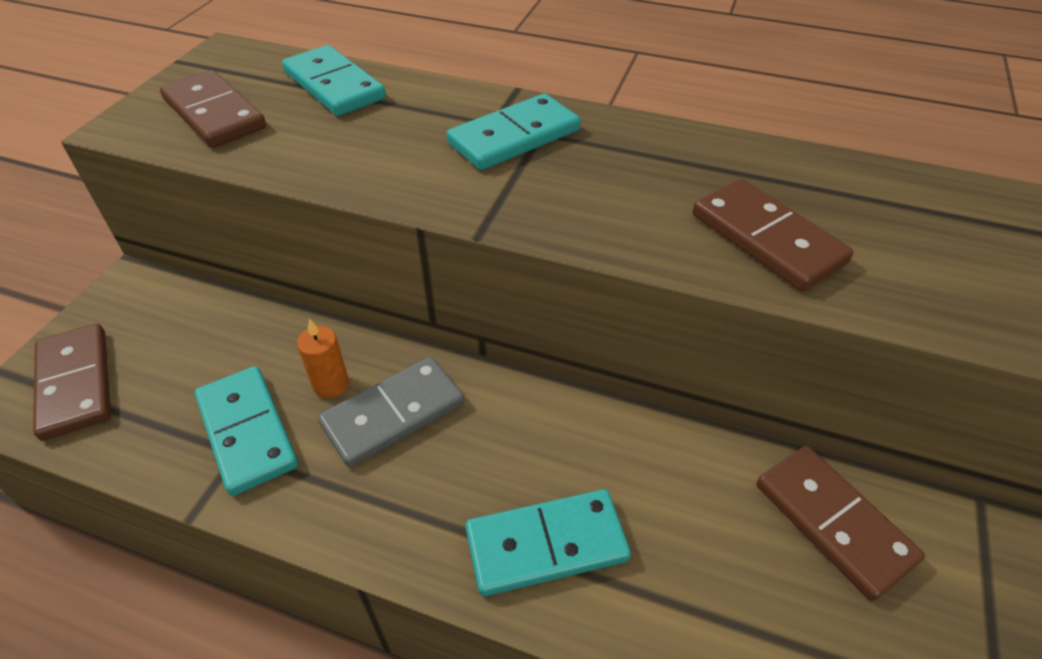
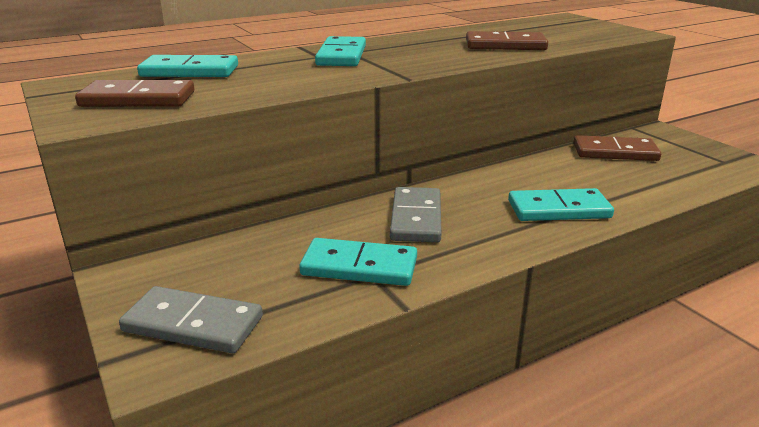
camera: 50 degrees left, 20 degrees down
(76, 383) = (193, 324): brown domino -> grey domino
(331, 384) = (362, 229): orange candle -> none
(546, 544) = (558, 209): turquoise domino -> turquoise domino turned 60 degrees clockwise

